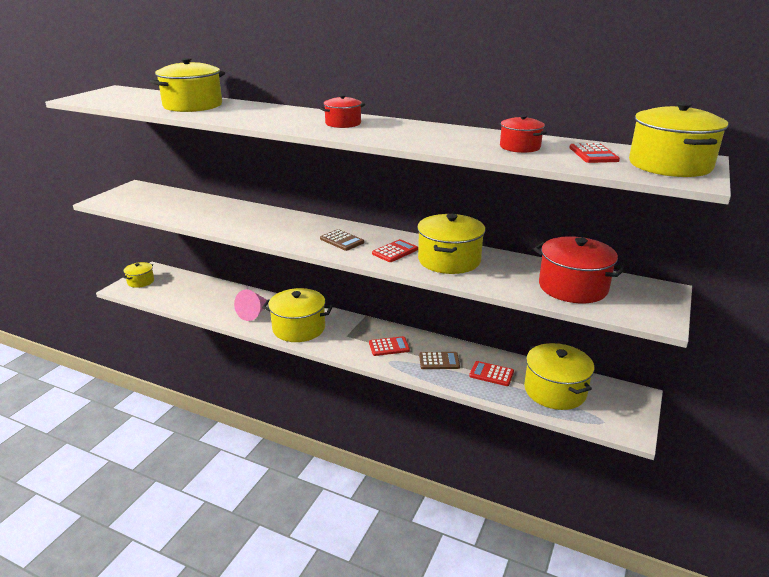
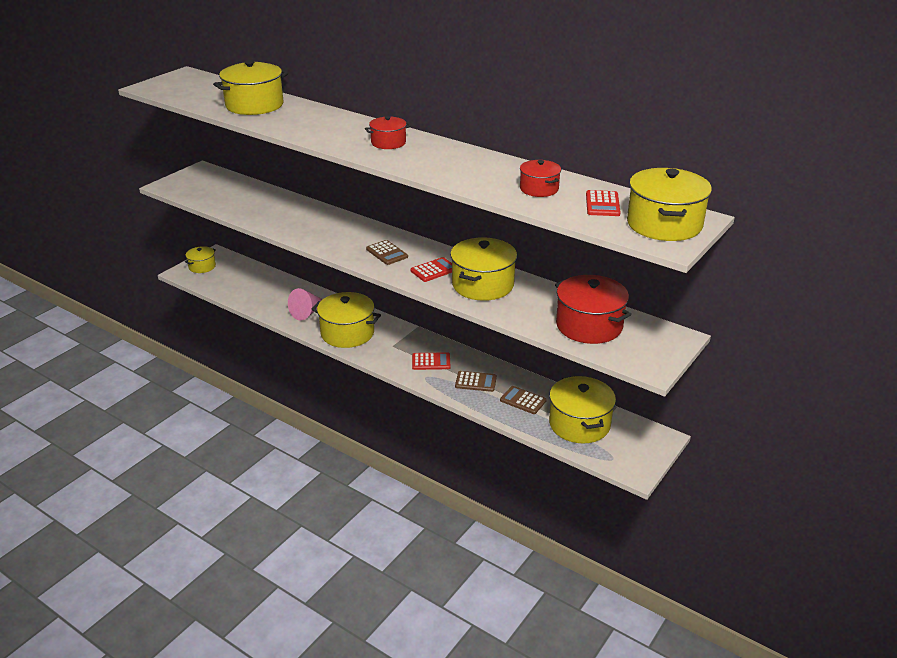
camera: 10 degrees right, 5 degrees up
(491, 374) = (523, 400): red calculator -> brown calculator

